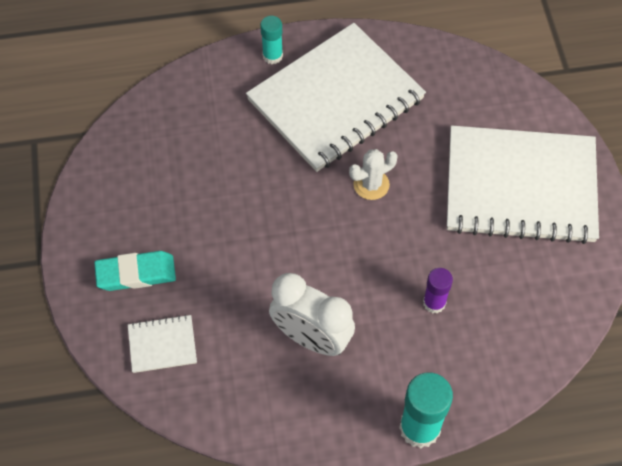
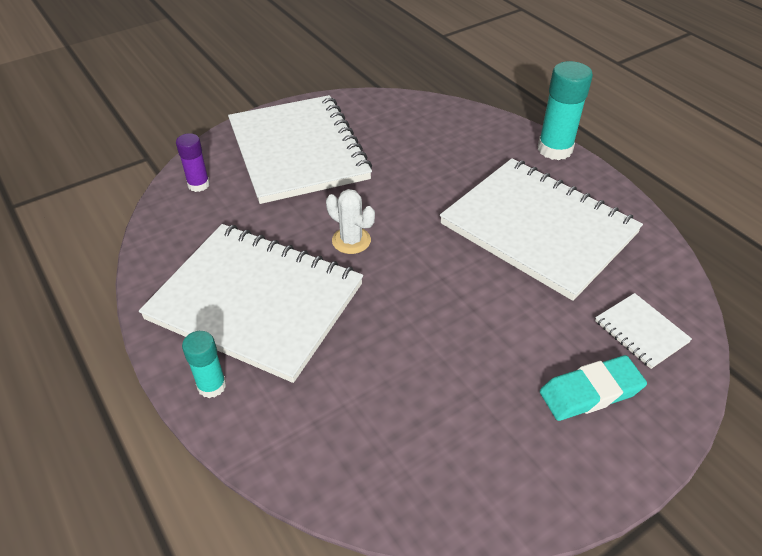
camera: 115 degrees left, 15 degrees down
(136, 274) = (590, 392): turquoise eraser -> turquoise eraser turned 75 degrees counterclockwise
(311, 338) = (538, 229): white clock -> white notebook
(434, 303) = (445, 169): purple glue stick -> purple glue stick (198, 185)

